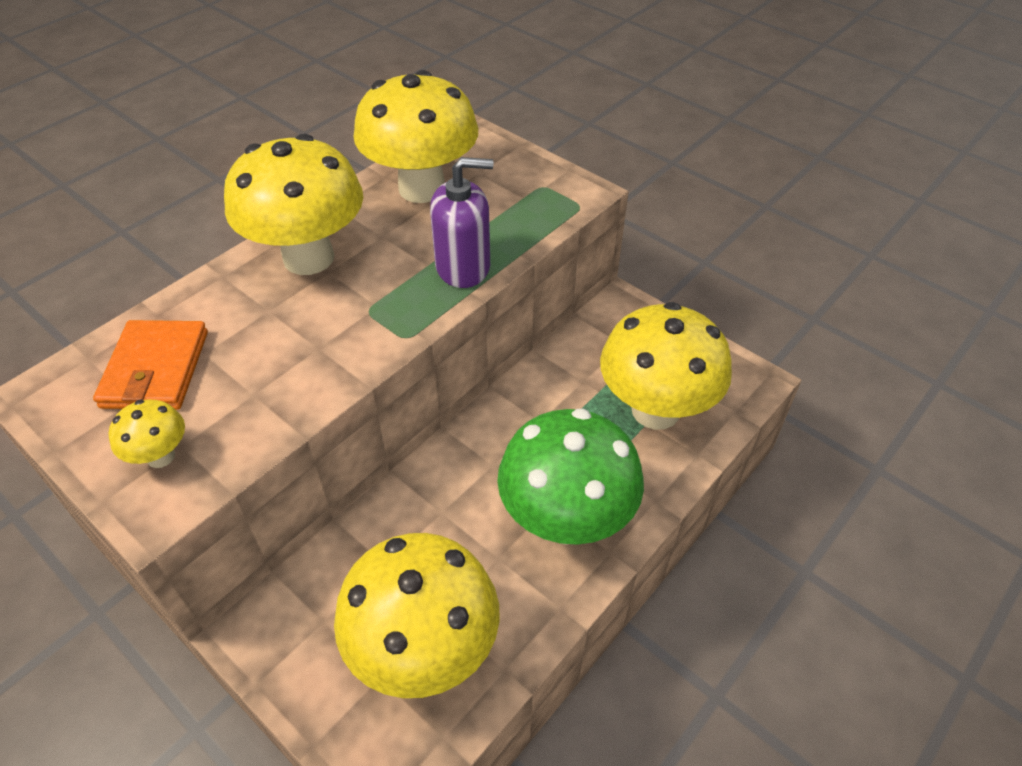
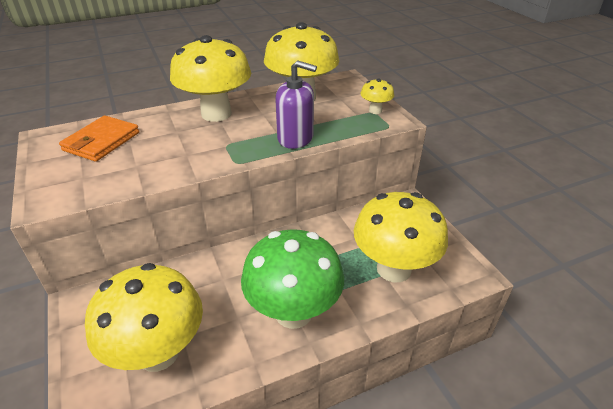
camera: 25 degrees right, 10 degrees down
(160, 456) = (68, 179): yellow mushroom -> yellow mushroom (375, 110)

